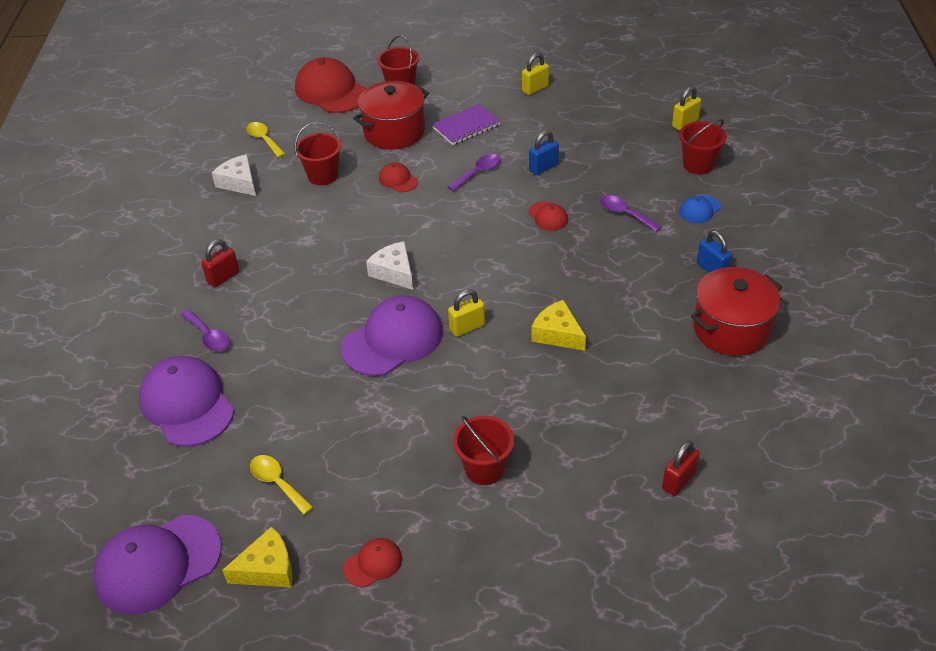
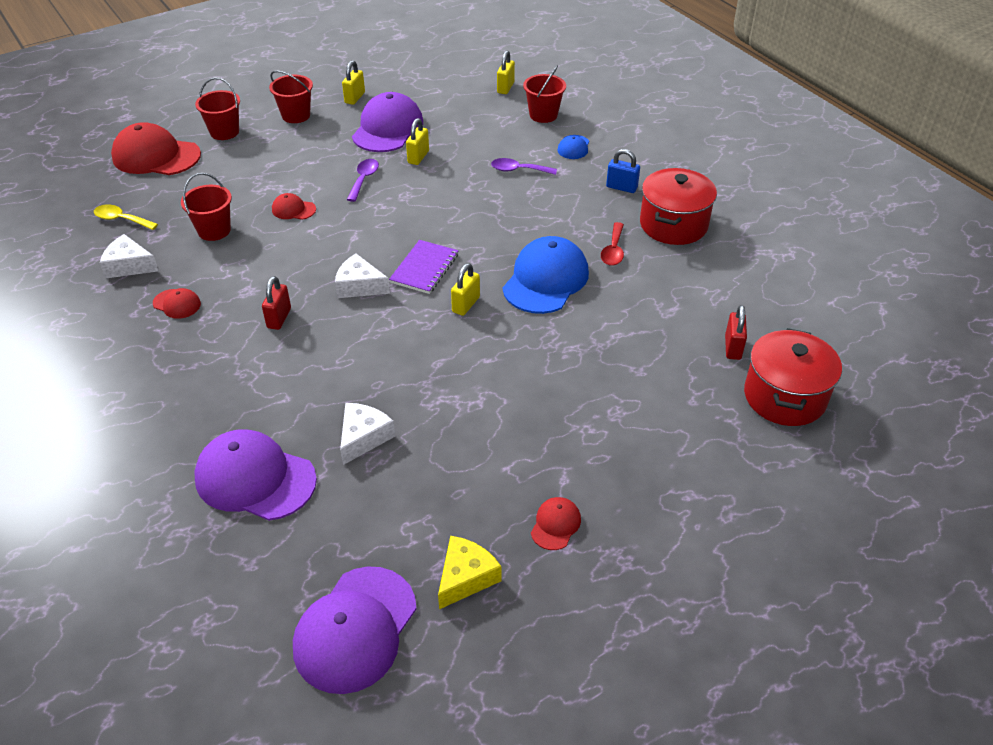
camera: 35 degrees left, 0 degrees up
(209, 336) = (222, 411): purple spoon -> none
(223, 277) = (190, 354): red padlock -> red padlock (279, 318)
(277, 483) = (409, 503): yellow spoon -> none
(289, 409) = (363, 437): none -> white cheese
(393, 340) = (408, 340): purple cap -> purple cap (388, 128)
(394, 132) = (253, 171): red pot -> red pot (784, 396)
(466, 126) = (318, 146): purple notebook -> purple notebook (424, 268)
(484, 468) = (580, 406): red bucket -> red bucket (296, 115)
(543, 167) = (418, 157): blue padlock -> yellow padlock
(548, 216) = (457, 193): red cap -> red cap (177, 304)
(557, 334) = (546, 280): yellow cheese -> blue cap
(646, 331) = (613, 250): none -> red spoon

